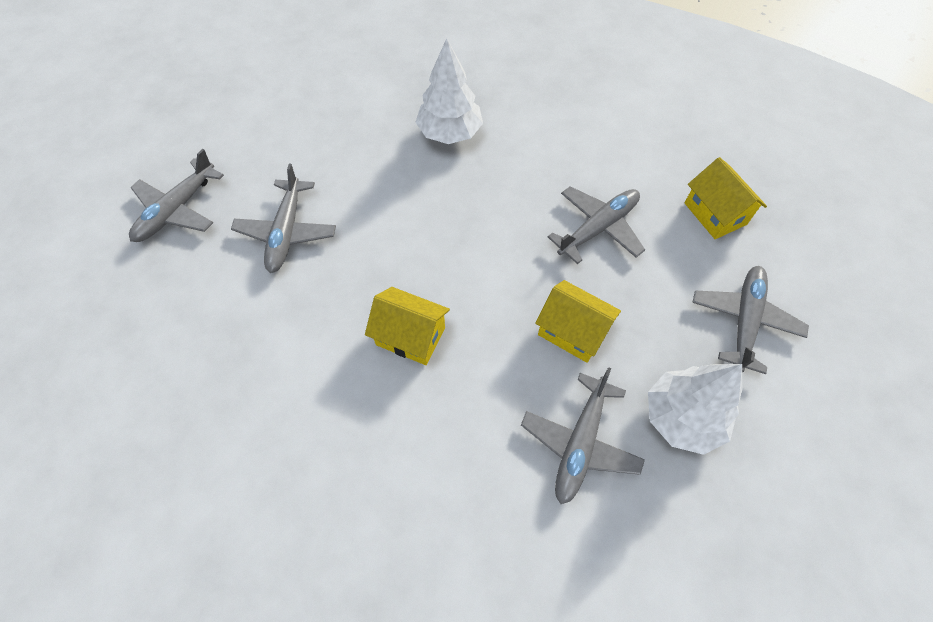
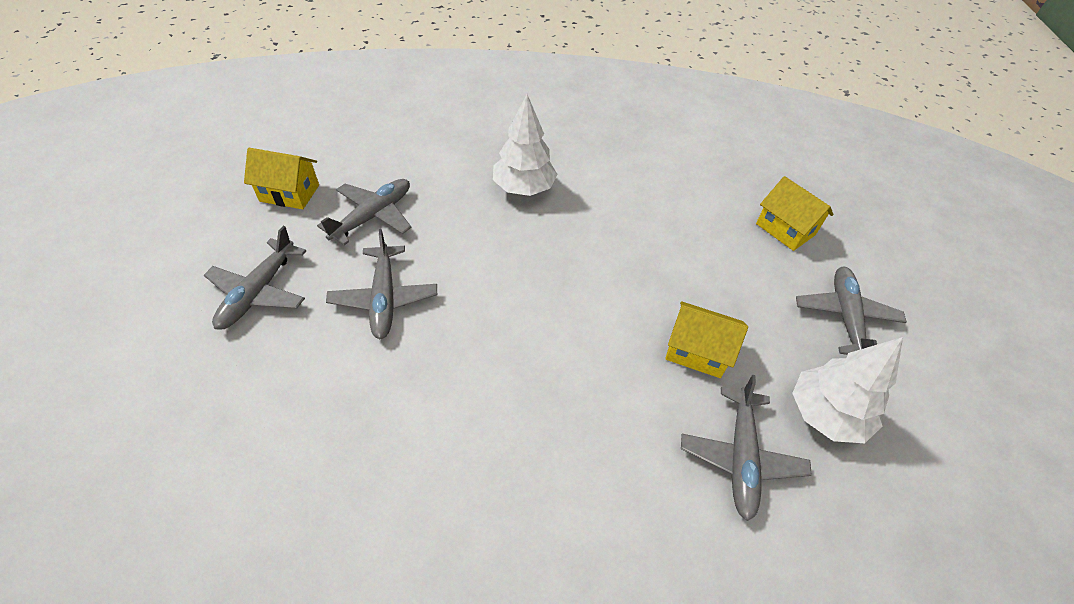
camera: 15 degrees left, 10 degrees down
(410, 336) = (541, 381): yellow house -> yellow house (289, 193)
(598, 228) = (688, 255): grey plane -> grey plane (372, 216)

